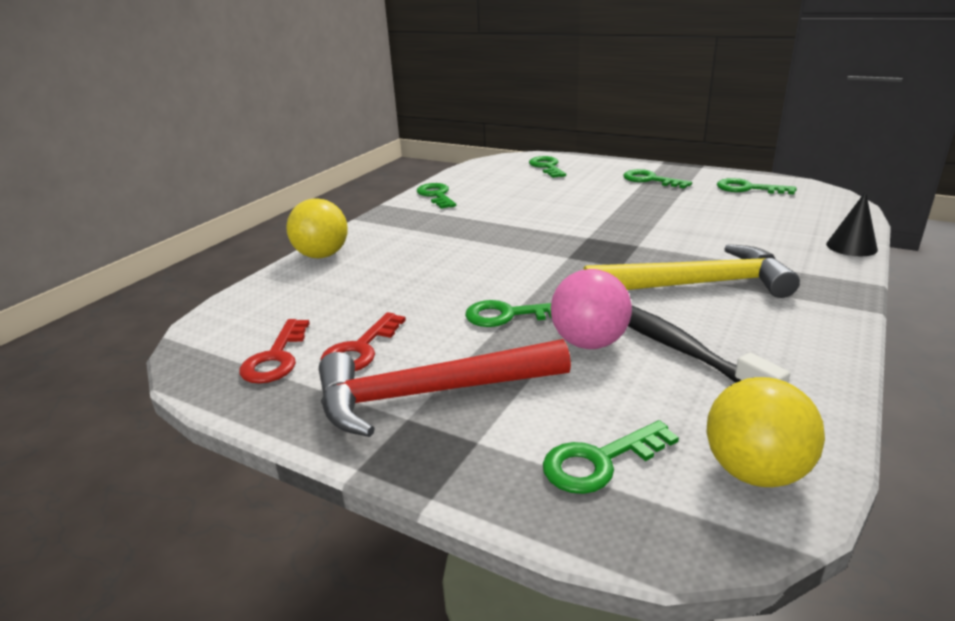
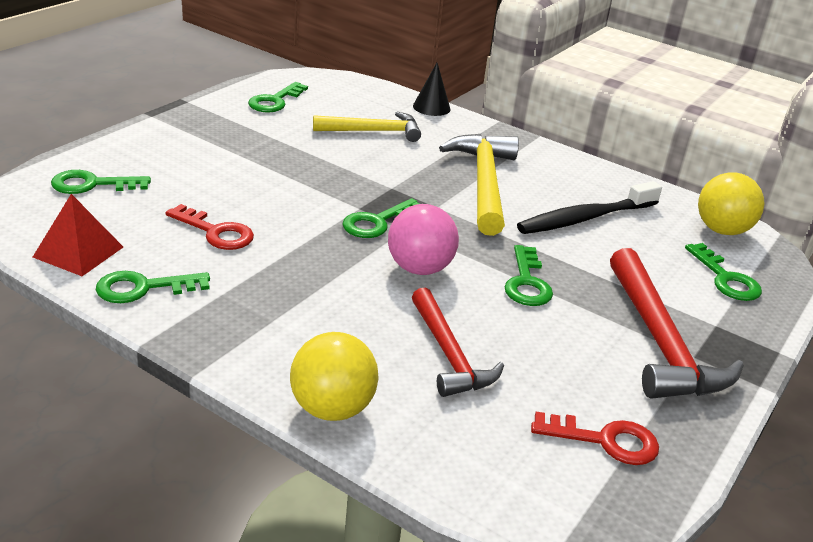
camera: 90 degrees left, 5 degrees up
(360, 349) = (587, 378): red key -> red key (215, 232)
(386, 287) = (449, 354): none -> red hammer
(467, 177) = (78, 252): none -> red pyramid
(589, 343) = (578, 252): pink ball -> pink ball (419, 268)
(650, 180) = (208, 136): green key -> green key (377, 222)
(745, 227) = (373, 131): none -> yellow hammer

